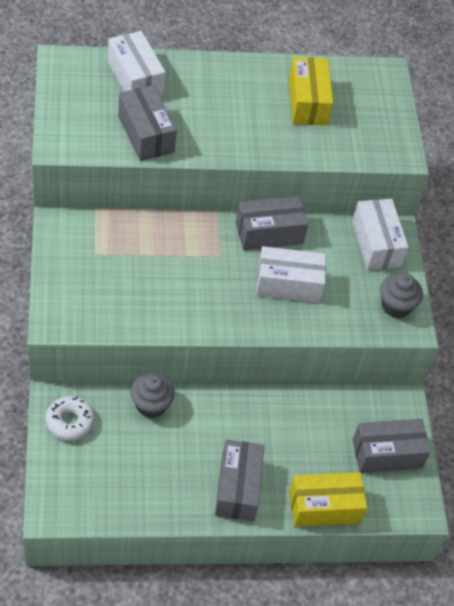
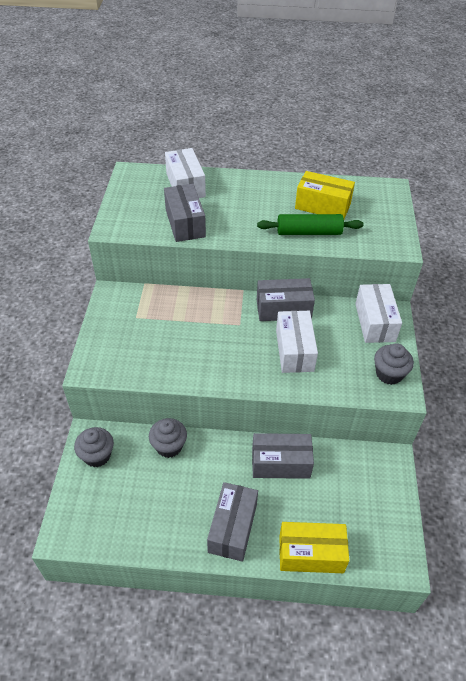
camera: 15 degrees right, 5 degrees down
(70, 422) = (97, 455): white donut -> grey cupcake
(288, 284) = (294, 350): white box -> white box turned 75 degrees clockwise
(295, 140) = (309, 232): none -> green rolling pin
(307, 102) = (322, 206): yellow box -> yellow box turned 75 degrees counterclockwise
(387, 453) = (374, 507): grey box -> grey box (280, 463)

